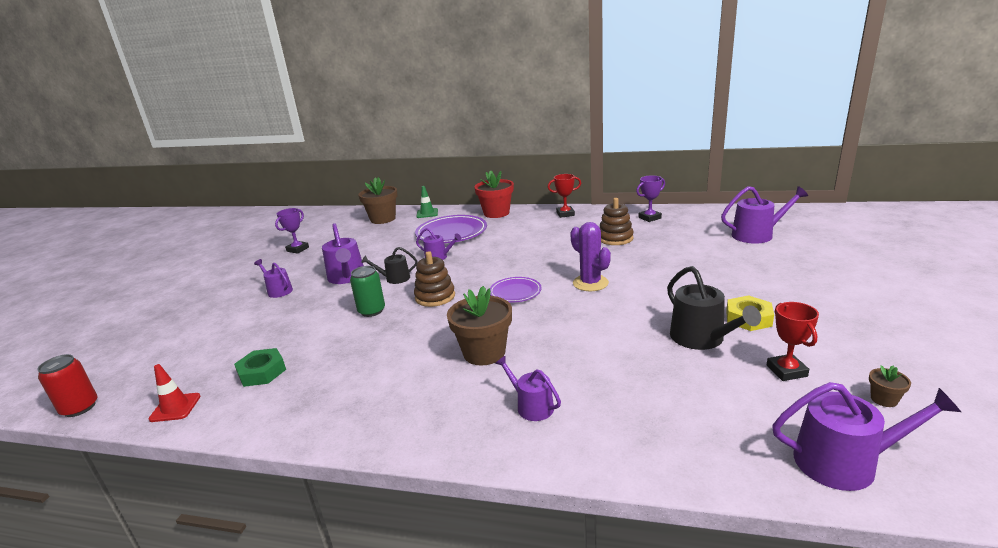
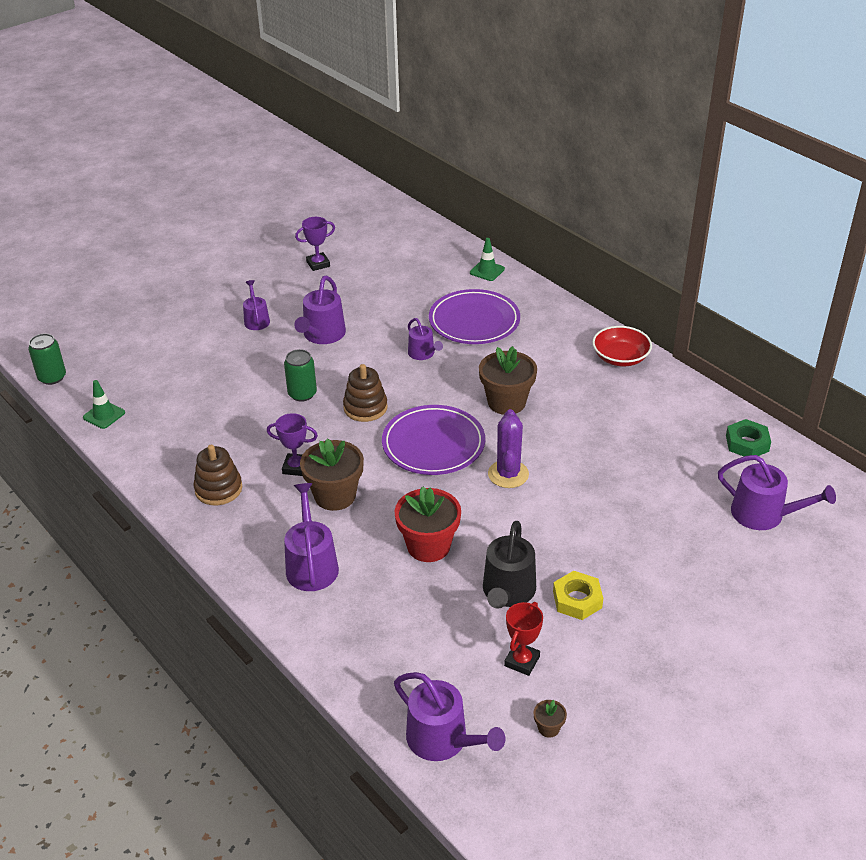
camera: 35 degrees right, 15 degrees up
(80, 408) = (52, 377): red can -> green can
(175, 407) = (104, 415): red traffic cone -> green traffic cone
(262, 372) = (176, 414): green nut -> green nut (747, 443)
(383, 219) = (435, 256): brown flower pot -> brown flower pot (506, 402)
(394, 278) = (357, 361): black watering can -> none
(496, 213) = (554, 312): red flower pot -> red flower pot (428, 546)
(515, 292) = (433, 444): purple plate -> purple plate, size x1.76
(531, 406) = (311, 565): purple watering can -> purple watering can, size x1.62
(565, 214) = (620, 357): red trophy -> red bowl
(615, 238) = (615, 428): brown stacking toy -> brown stacking toy (218, 489)
(649, 218) = (697, 418): purple trophy -> purple trophy (296, 467)

